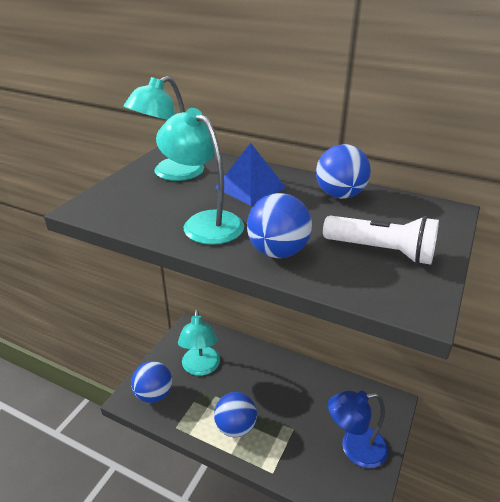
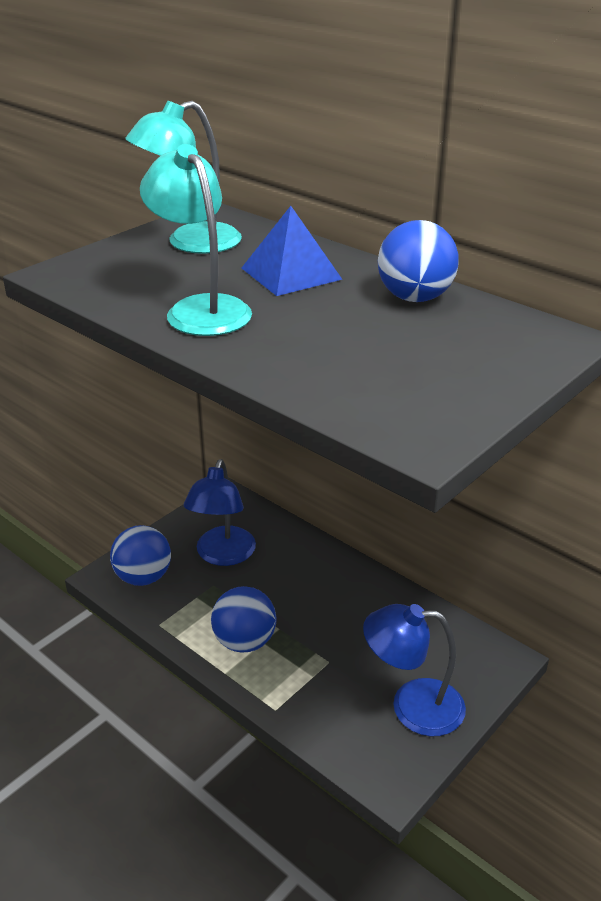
camera: 15 degrees right, 0 degrees up
(201, 368) = (222, 555): turquoise lamp -> blue lamp
(278, 252) = (277, 355): blue ball -> none
(381, 251) = (422, 374): white flashlight -> none

